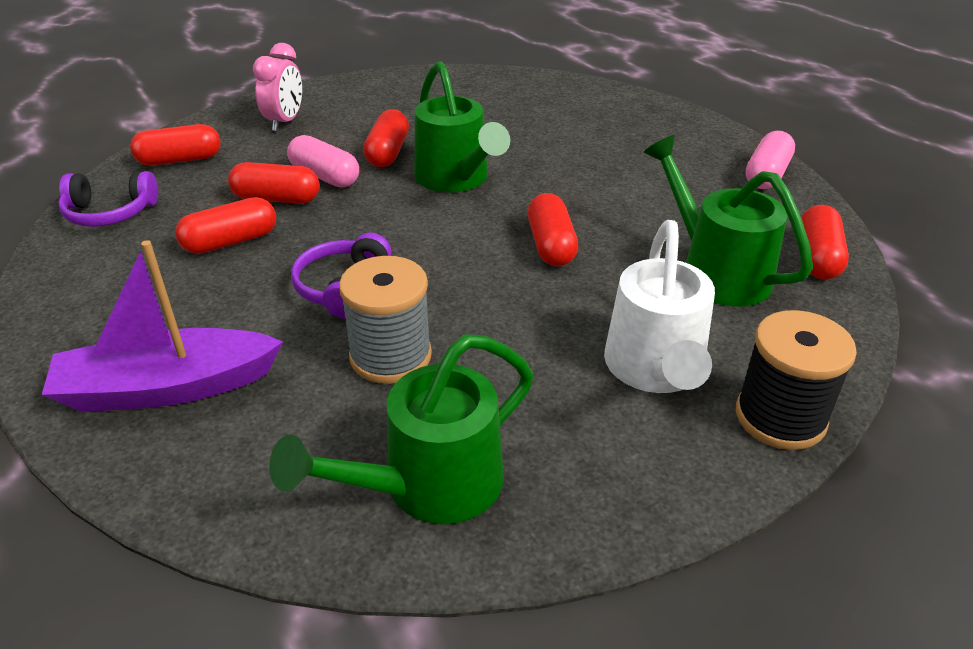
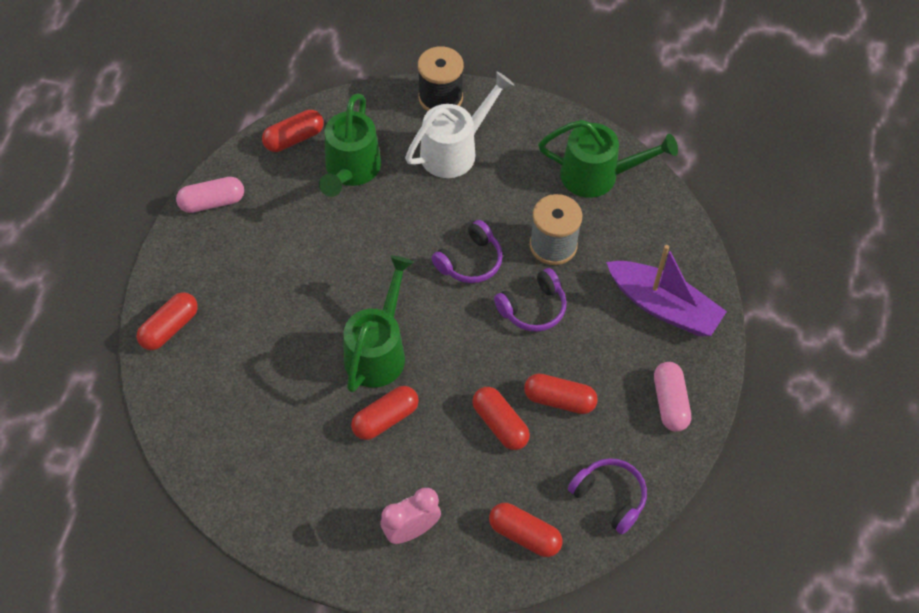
camera: 135 degrees left, 20 degrees up
(325, 176) = (450, 425): pink capsule -> pink capsule (670, 402)
(468, 282) = (470, 261): none -> purple headphones
(551, 245) = (400, 251): red capsule -> red capsule (170, 328)

